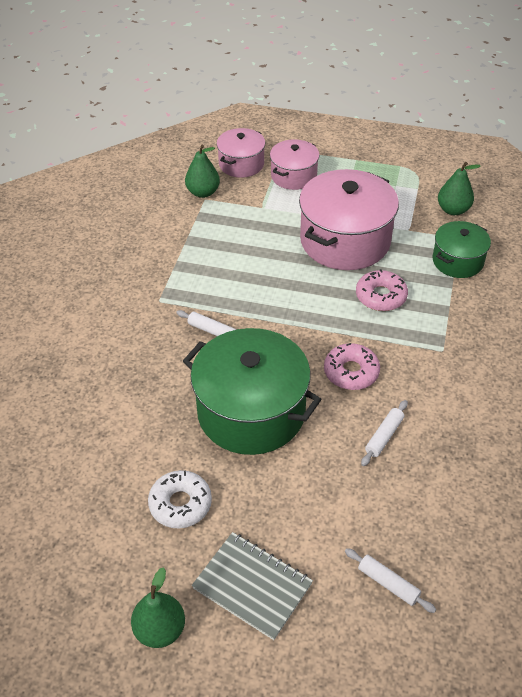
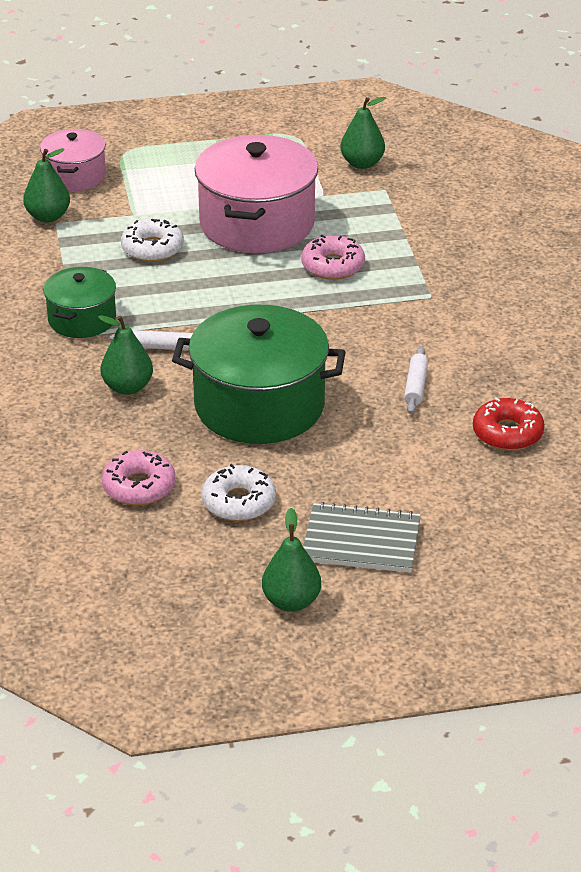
camera: 25 degrees left, 10 degrees down
(166, 360) = (127, 387): none -> green pear
(257, 240) = (152, 248): none -> white donut
(294, 176) = (150, 173): pink pot -> none
(351, 372) = (345, 342): pink donut -> pink donut (139, 486)
(388, 583) = (493, 498): white rolling pin -> none
(436, 514) = (507, 433): none -> red donut
(457, 261) = (397, 211): green pot -> green pot (82, 319)

